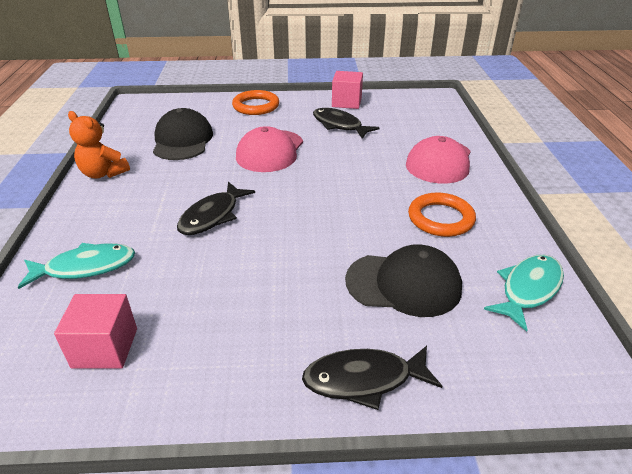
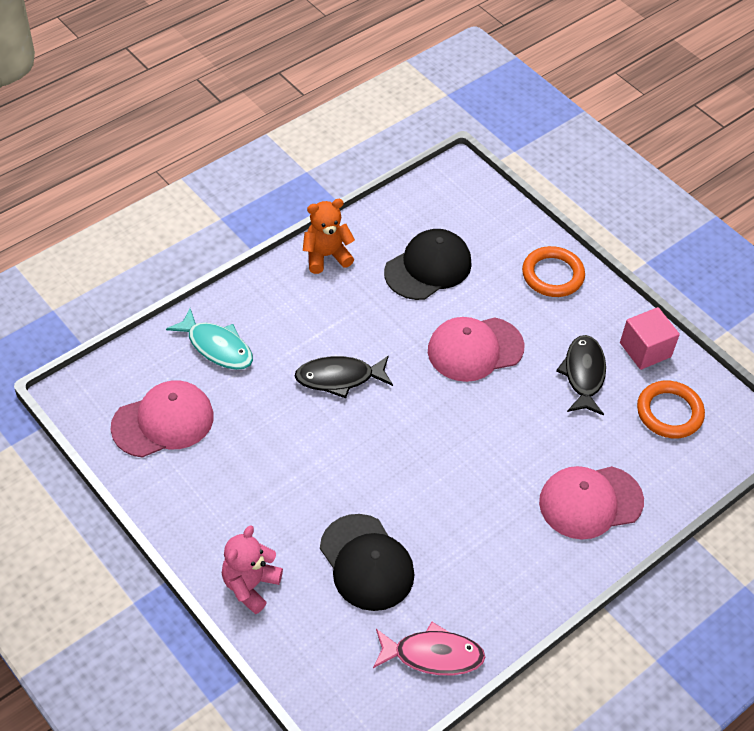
camera: 50 degrees right, 15 degrees up
(103, 173) = (326, 256): orange teddy bear -> orange teddy bear turned 75 degrees clockwise
(105, 348) = (163, 421): pink cube -> pink cap
(364, 379) = (250, 585): black fish -> pink teddy bear
(440, 218) = (483, 549): orange ring -> orange ring (669, 412)
(528, 289) = (433, 655): turquoise fish -> pink fish

